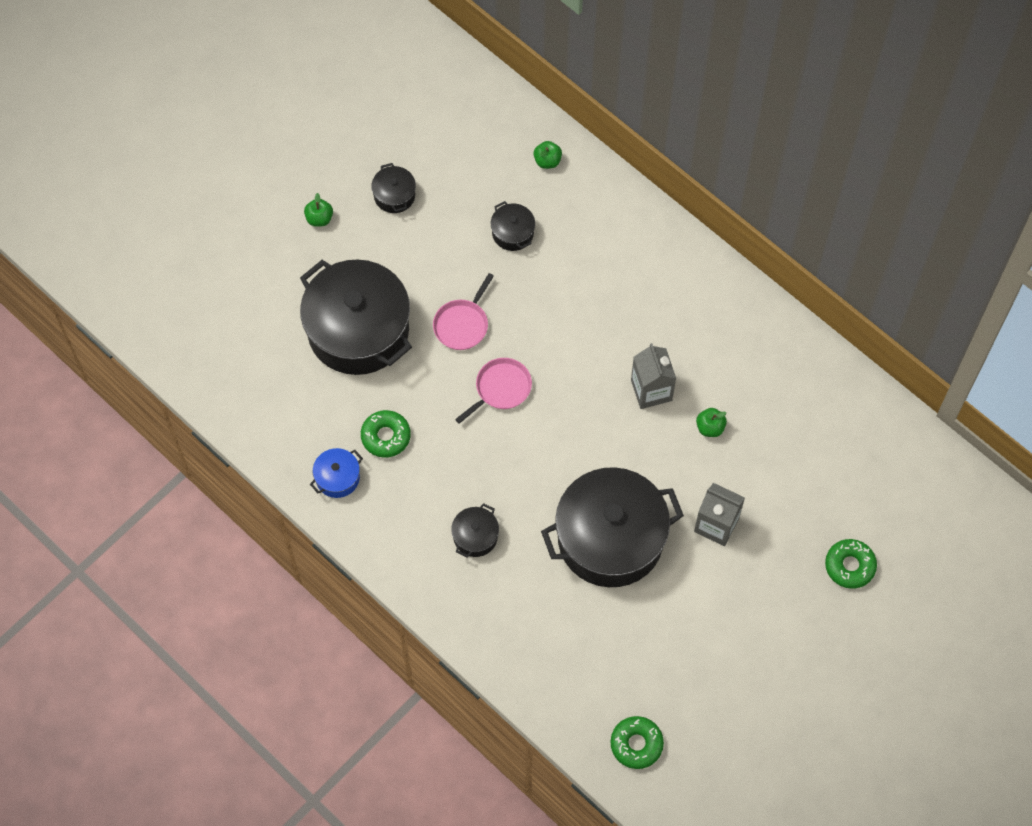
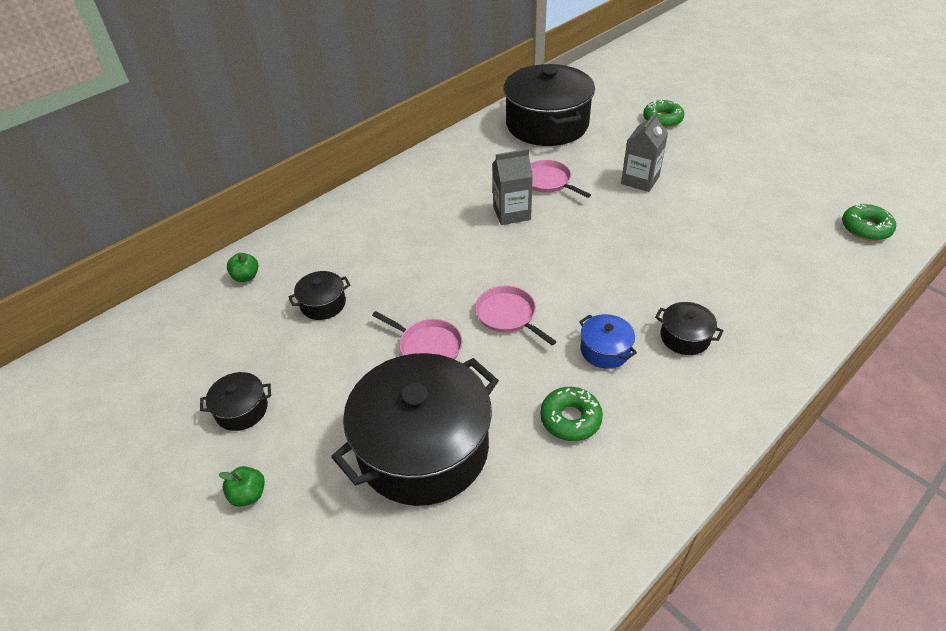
camera: 85 degrees left, 20 degrees down
(337, 478) = (632, 471): blue pot -> blue pot (605, 350)
(610, 538) = (666, 240): black pot -> black pot (547, 124)
(710, 427) = (548, 181): green apple -> pink pan

